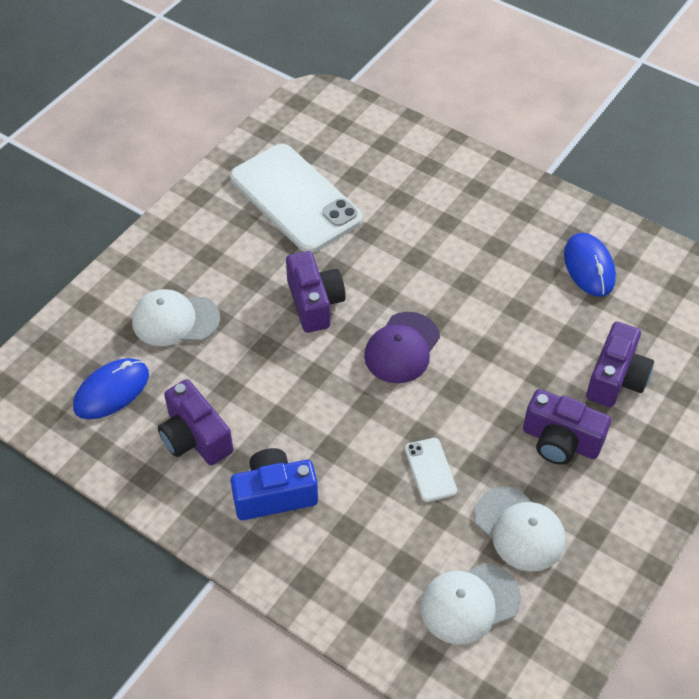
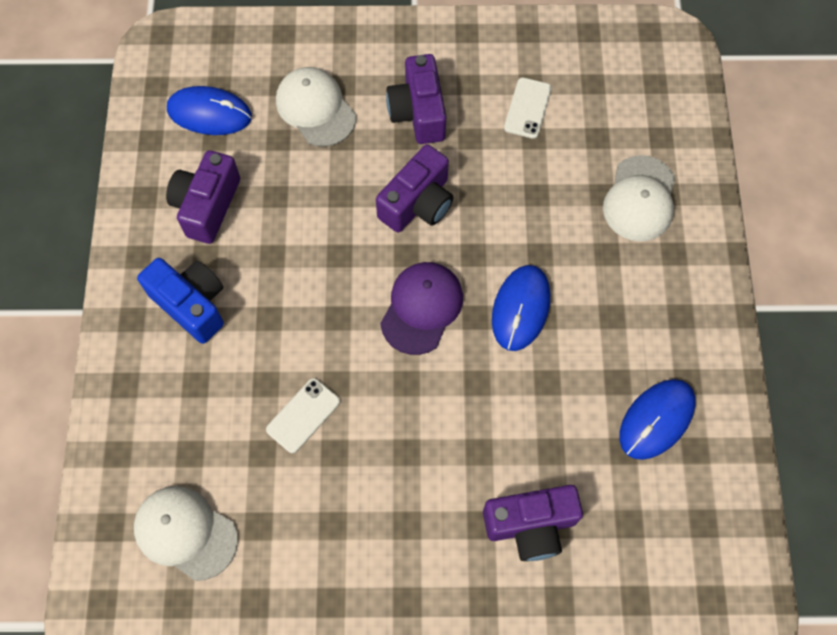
camera: 55 degrees right, 15 degrees up
(295, 198) = (527, 108): white phone -> white phone, size x0.42
(402, 348) = (422, 308): purple cap -> purple cap turned 120 degrees clockwise
(449, 292) = (520, 308): none -> blue mouse
(519, 529) = (291, 532): white cap -> white cap (640, 199)
(560, 441) = (416, 513): purple camera -> purple camera (418, 112)

